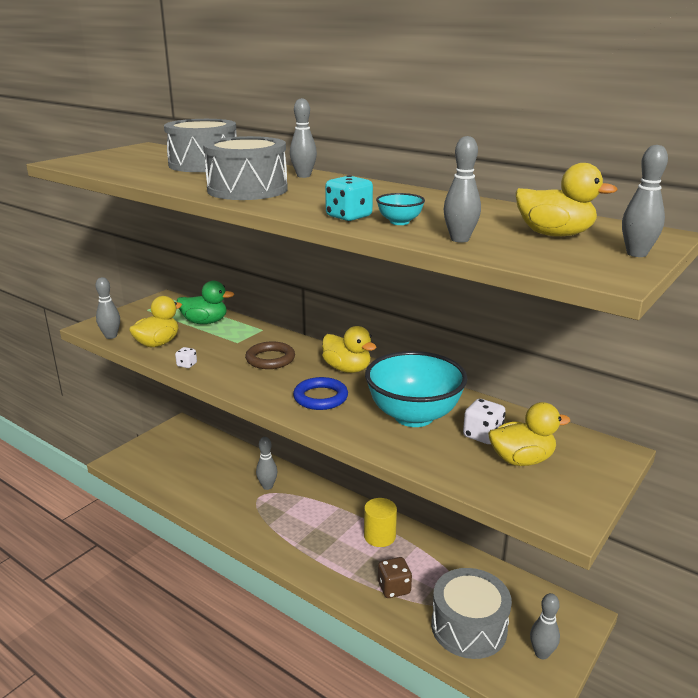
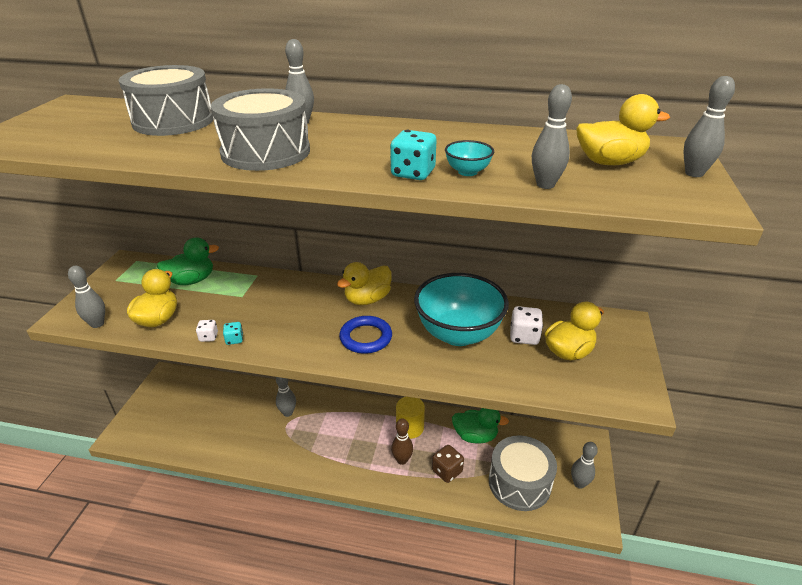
camera: 25 degrees left, 10 degrees up
(206, 371) = (234, 339): none -> turquoise dice
(270, 359) = (288, 307): brown ring -> none
(347, 369) = (367, 299): yellow duck -> yellow duck turned 120 degrees clockwise
(353, 562) = (402, 460): none -> brown bowling pin
(446, 566) = (475, 436): none -> green duck

